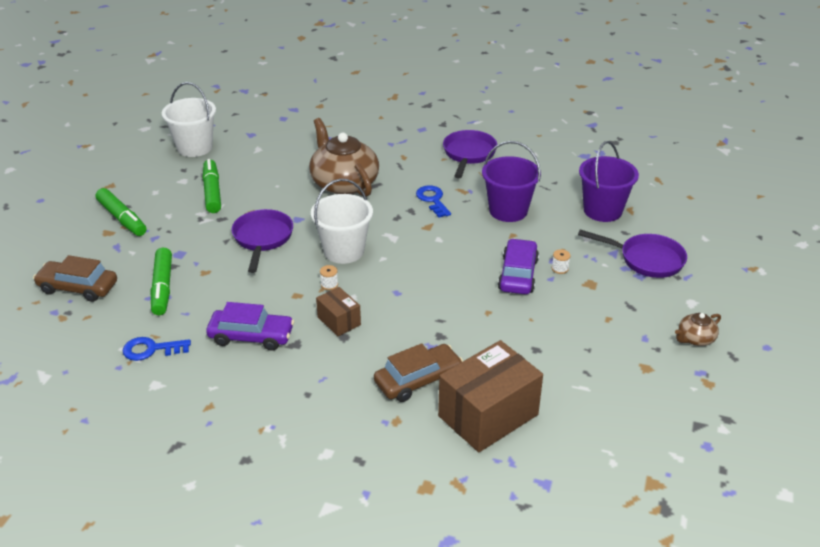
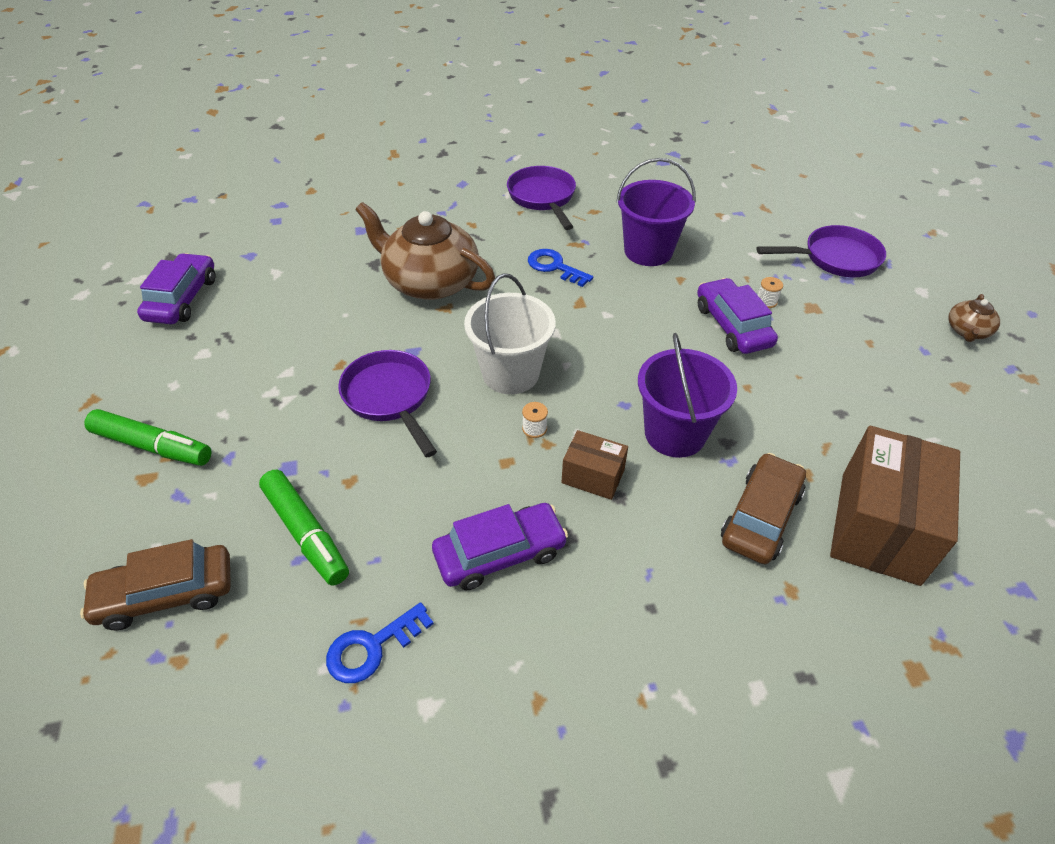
camera: 30 degrees left, 10 degrees up
(194, 147) = (182, 299): white bucket -> purple car
(212, 192) = (261, 355): green marker -> none
(602, 210) = (740, 218): purple bucket -> purple bucket (675, 433)

